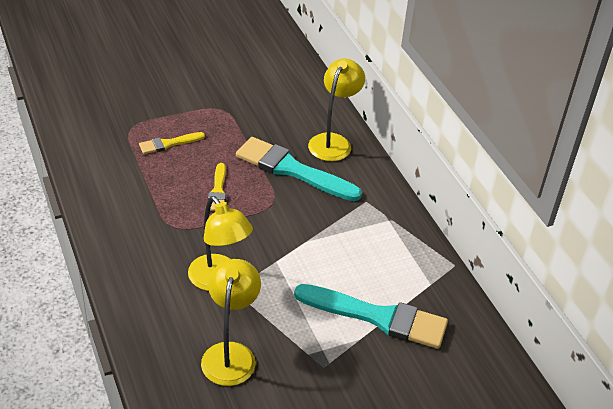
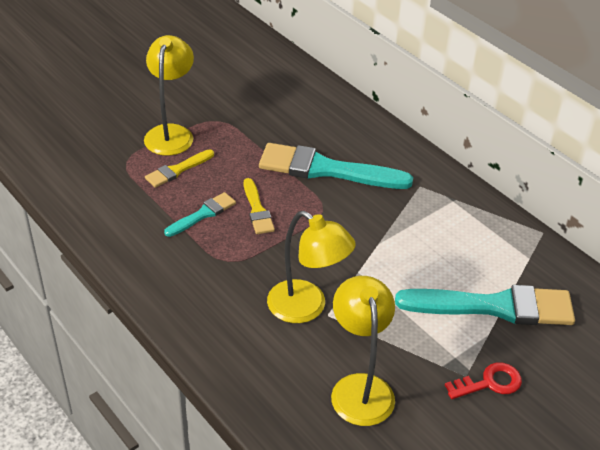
camera: 15 degrees left, 0 degrees up
(172, 184) = (203, 214): none -> turquoise brush
(333, 141) = (354, 130): yellow lamp -> yellow lamp (171, 133)
(340, 378) = (489, 383): none -> red key

